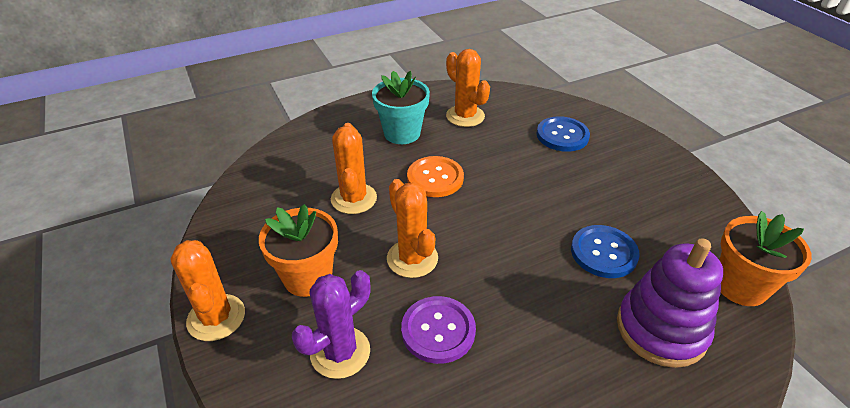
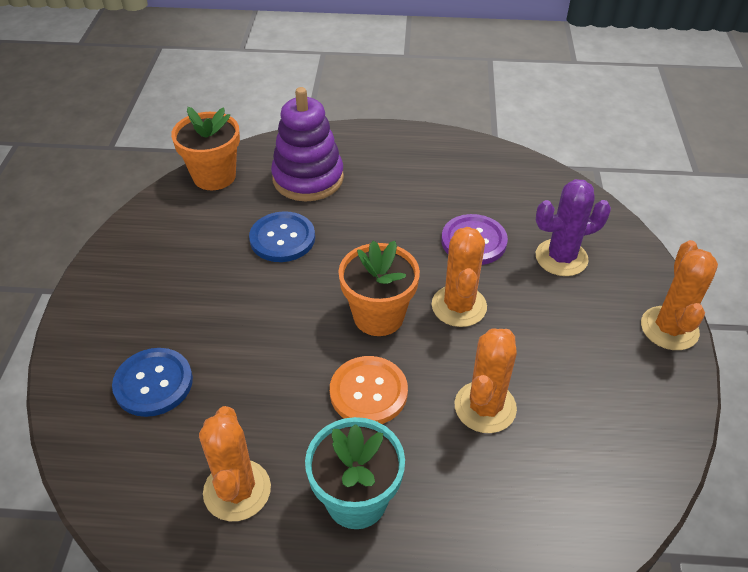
camera: 150 degrees left, 5 degrees up
(308, 277) = (571, 331): orange flower pot -> orange flower pot (378, 316)

